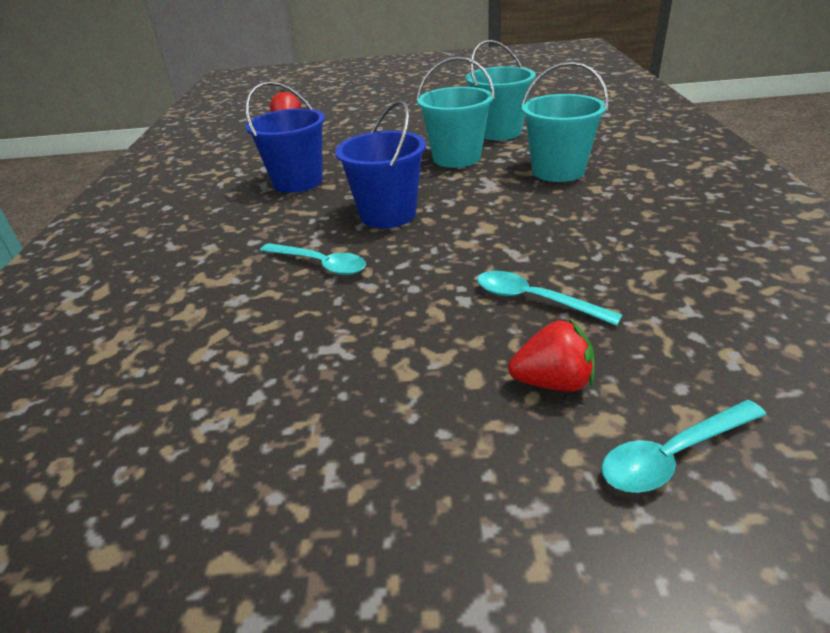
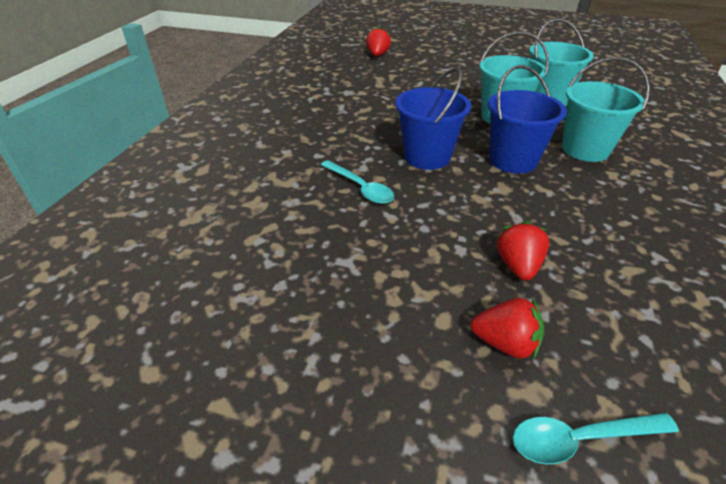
camera: 15 degrees right, 5 degrees up
(298, 182) = (367, 110): blue bucket -> blue bucket (512, 160)
(534, 300) = (518, 266): turquoise spoon -> red strawberry

